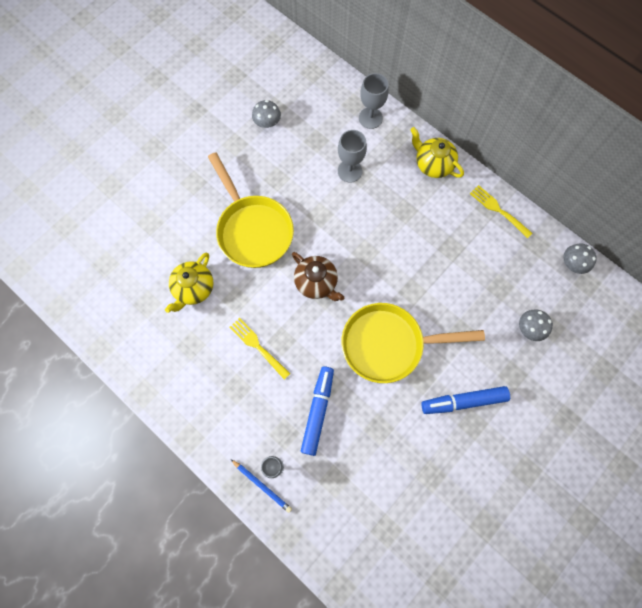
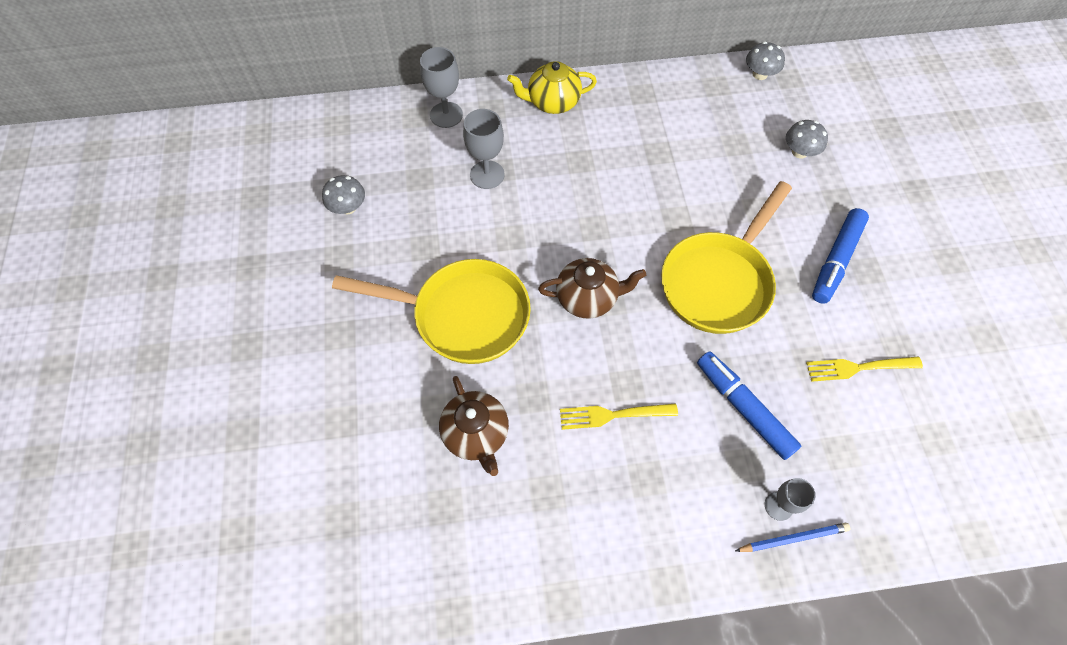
camera: 50 degrees left, 10 degrees down
(193, 289) = (476, 434): yellow teapot -> brown teapot
(499, 210) = (653, 88): yellow fork -> yellow fork (859, 367)

